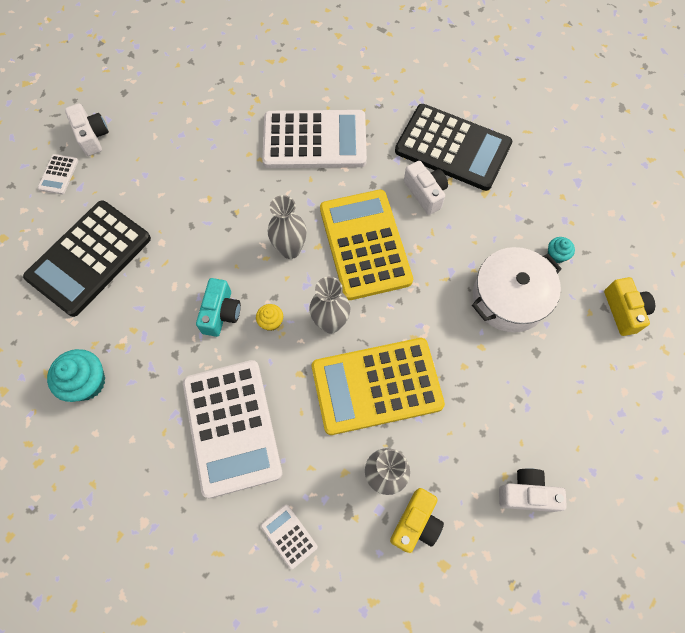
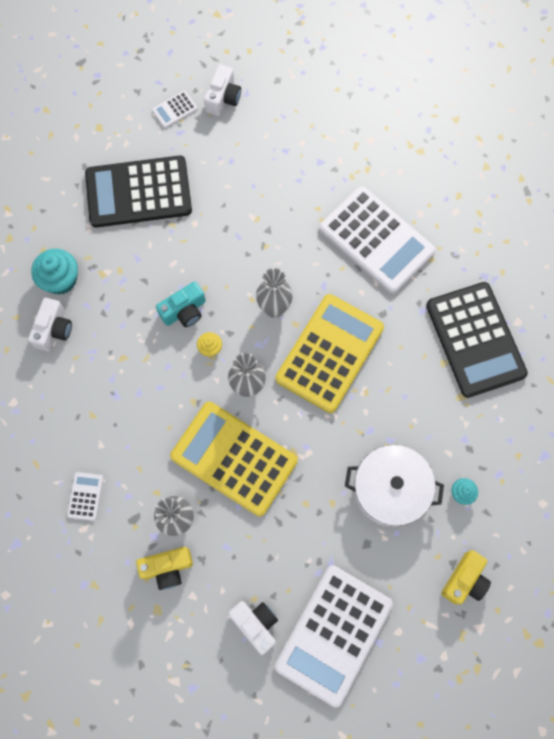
camera: 45 degrees right, 5 degrees up
(232, 427) = (118, 395): white calculator -> white calculator (334, 634)
(425, 193) = (415, 356): white camera -> white camera (54, 329)

